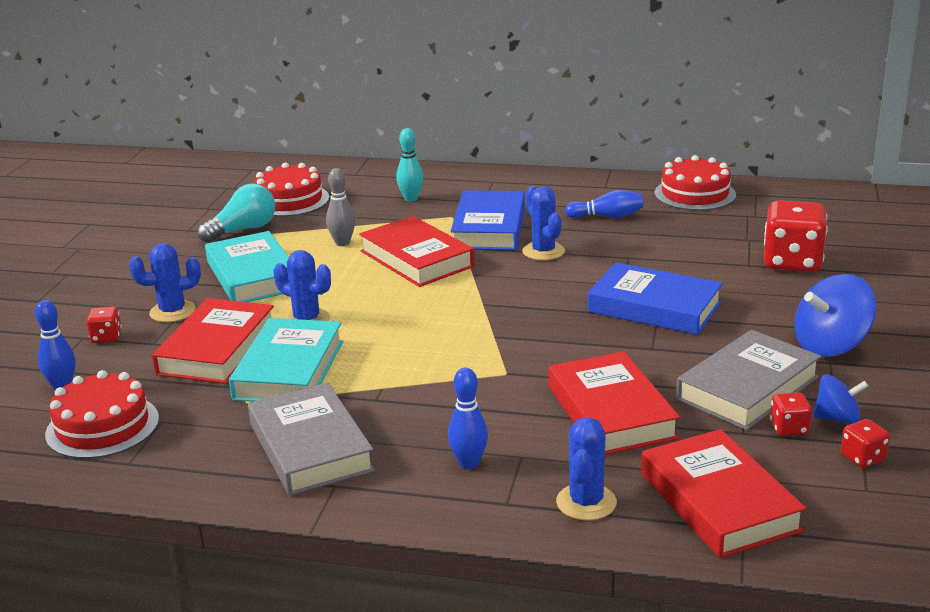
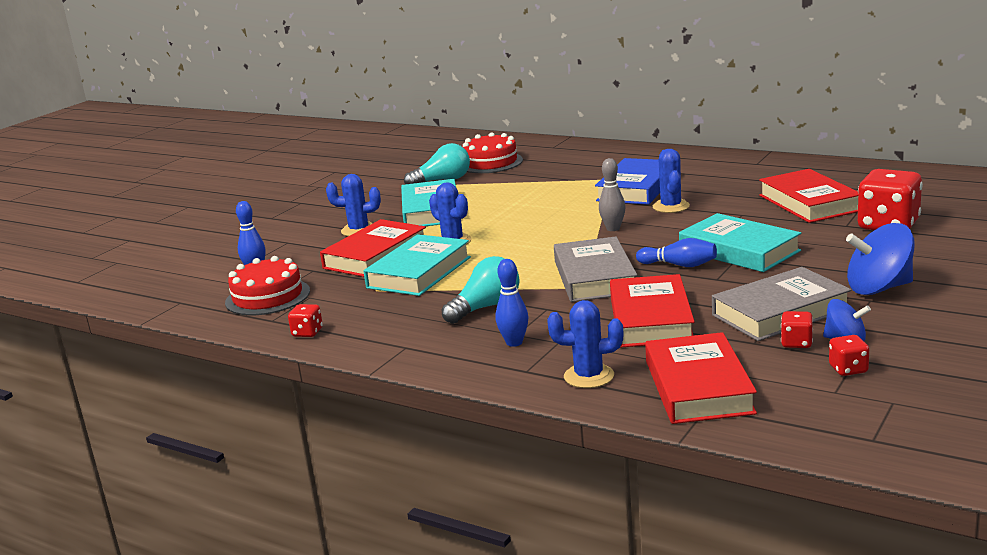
camera: 20 degrees right, 5 degrees down
(106, 337) = (303, 243): red dice -> red dice (307, 333)
(310, 447) = (403, 322): grey book -> grey book (594, 277)
(342, 243) = (512, 193): grey bowling pin -> grey bowling pin (613, 228)
(404, 415) = (486, 307): none -> turquoise light bulb
(411, 199) = (586, 165): turquoise bowling pin -> none
(416, 259) = (563, 206): red book -> red book (809, 203)
(586, 502) = (589, 376): blue cactus -> blue cactus turned 60 degrees clockwise
(607, 216) = (743, 185): blue bowling pin -> blue bowling pin (679, 265)
(654, 307) = (739, 250): blue book -> turquoise book
(695, 194) = (834, 172): red cake -> none

